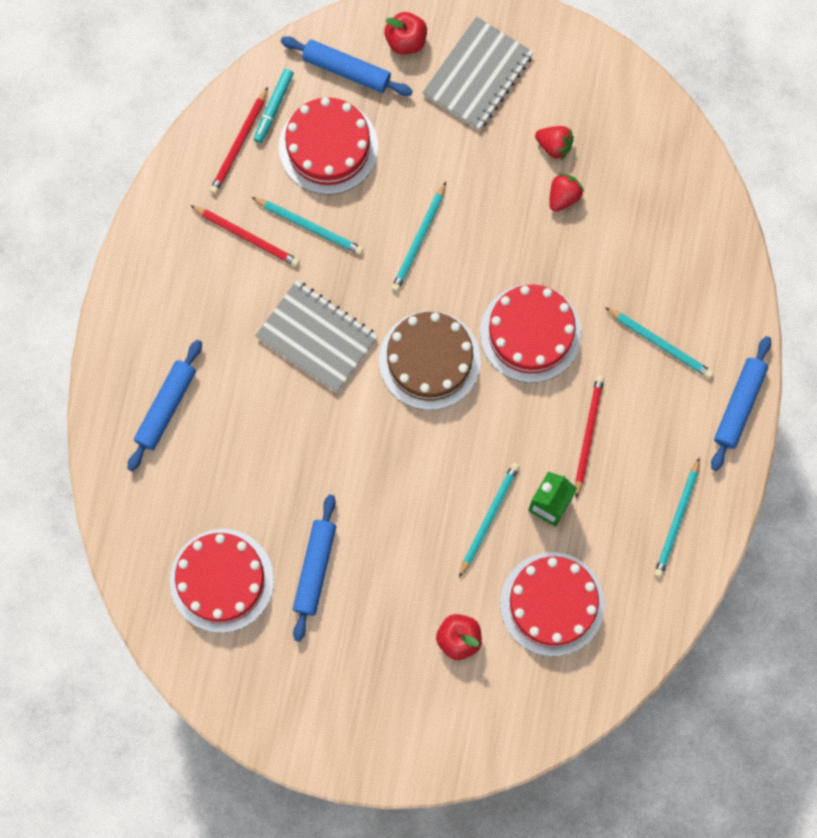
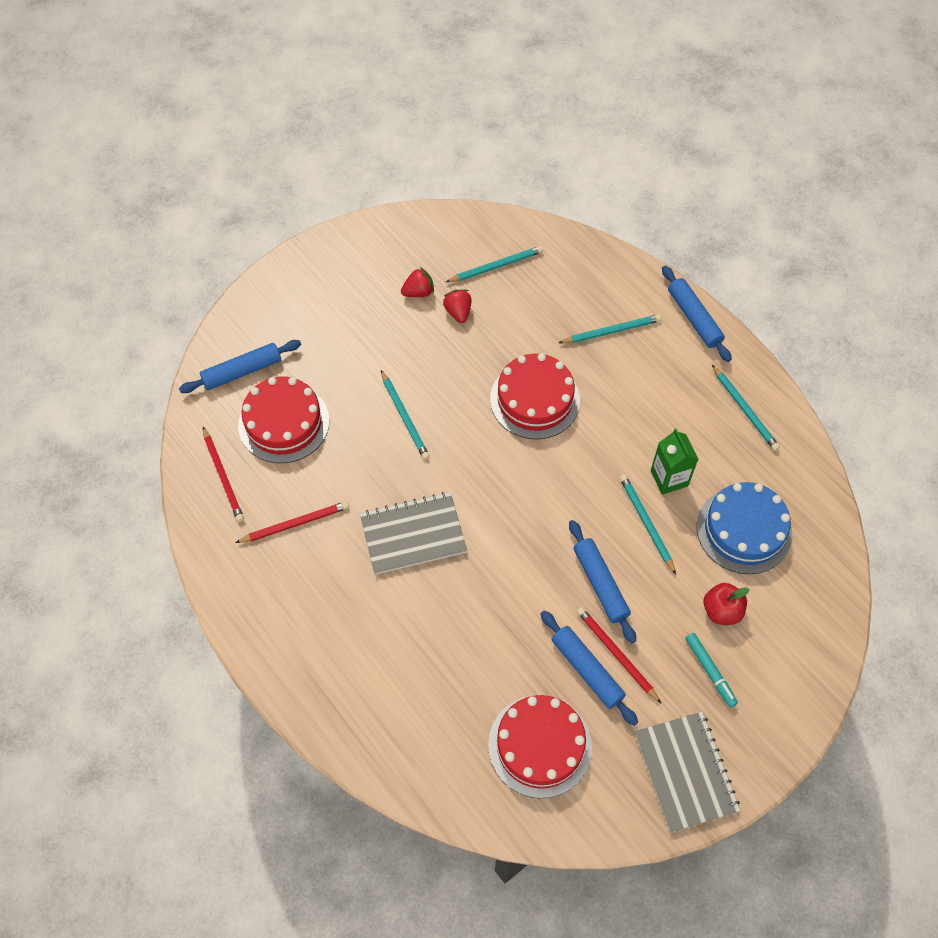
camera: 50 degrees left, 15 degrees down
(166, 407) = (369, 680): blue rolling pin -> blue rolling pin (600, 584)
(273, 107) = (221, 435): turquoise marker -> turquoise marker (710, 671)
(309, 226) = (328, 477): turquoise pencil -> turquoise pencil (496, 266)
(406, 41) = (259, 322): red apple -> none
(429, 360) = (497, 475): brown cake -> none
(477, 75) = (326, 299): grey notebook -> grey notebook (685, 772)
(552, 604) = (744, 530): red cake -> blue cake
(588, 434) = (638, 418): red pencil -> red pencil (616, 654)

